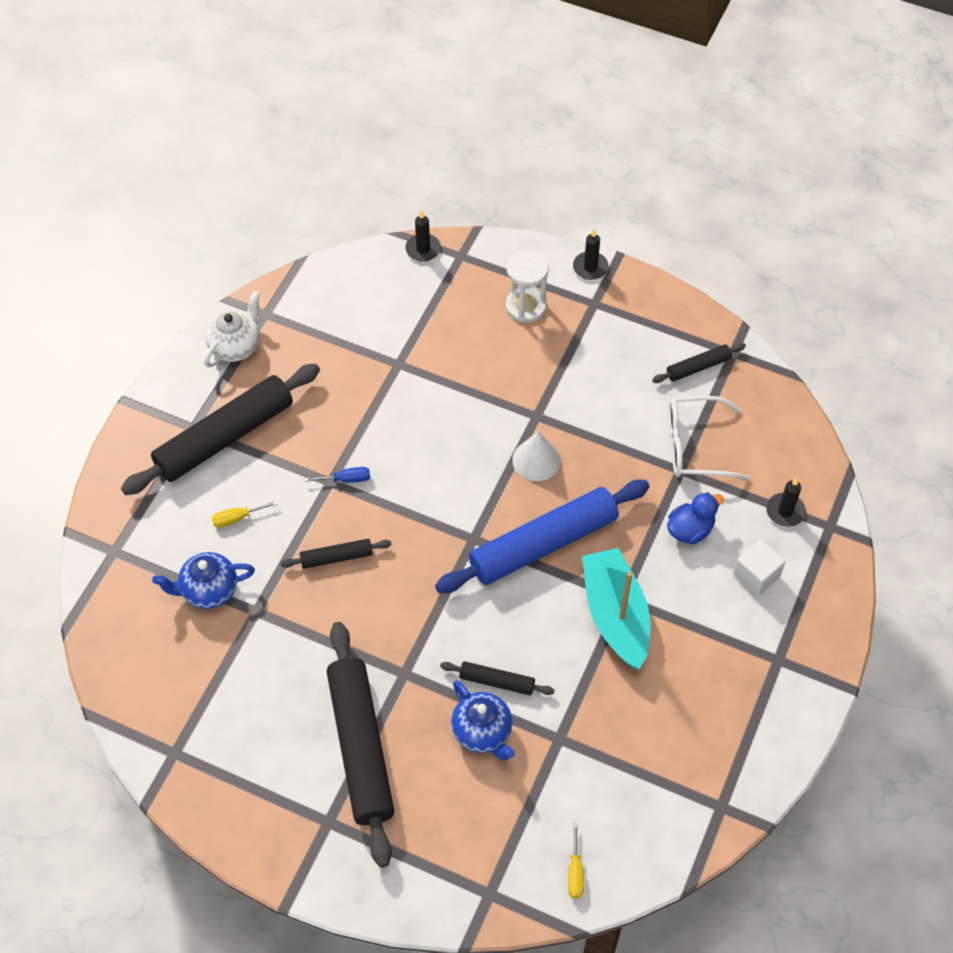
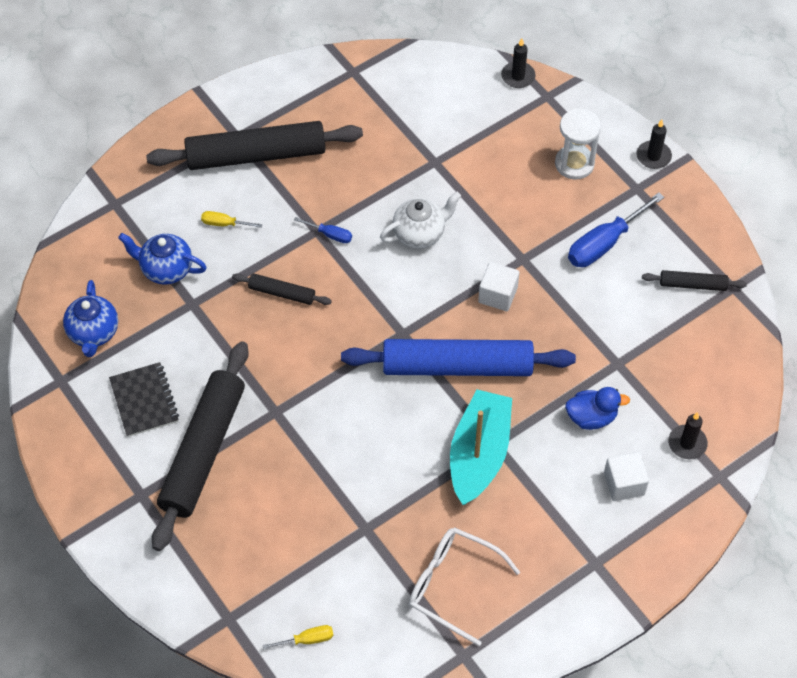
camera: 30 degrees right, 0 degrees up
(235, 346) = (311, 87): white teapot -> white teapot (420, 233)
(271, 729) = (144, 401): none -> black notebook
(482, 732) = (306, 490): blue teapot -> blue teapot (94, 333)
(497, 682) = (344, 457): black rolling pin -> none
(536, 460) = (497, 295): white cone -> white cube
(575, 872) = (307, 640): yellow screwdriver -> yellow screwdriver turned 135 degrees counterclockwise
(599, 367) = (604, 243): none -> blue screwdriver
(695, 446) = (644, 350): white glasses -> white glasses (452, 585)

